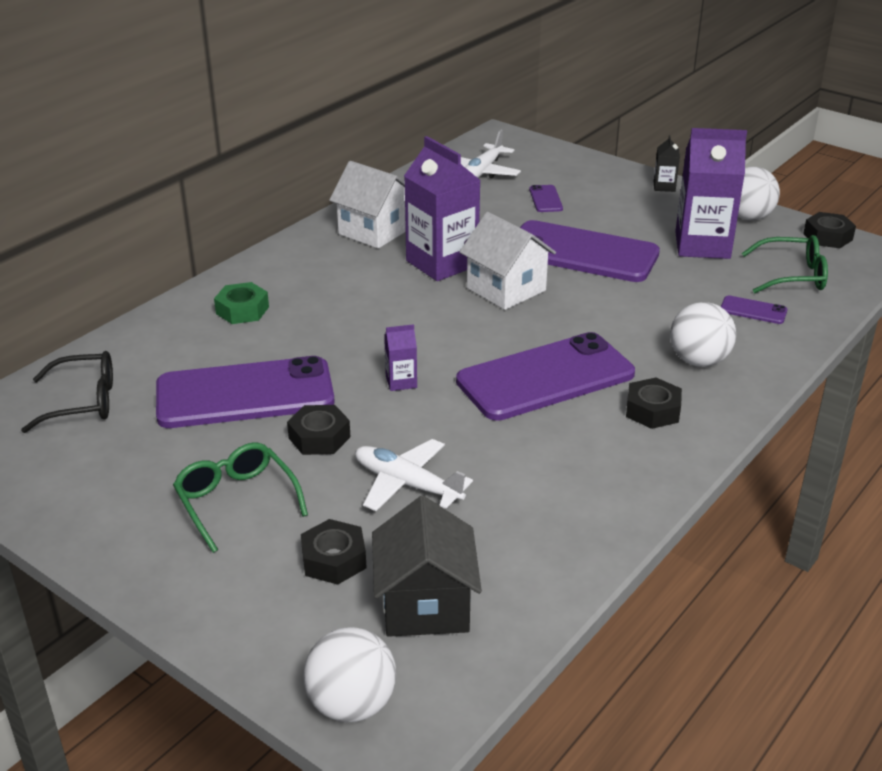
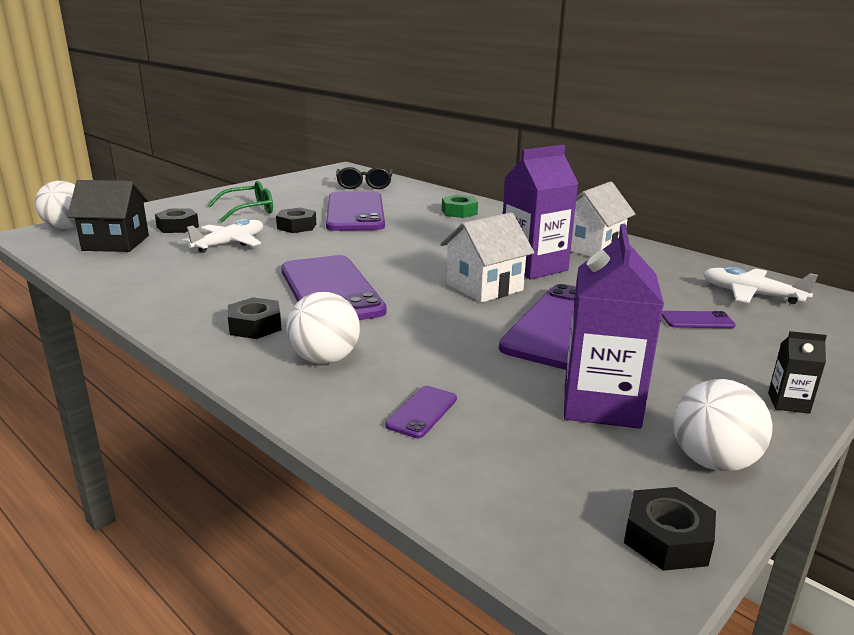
camera: 95 degrees right, 10 degrees down
(401, 382) = (349, 247): purple carton -> none
(793, 276) = (517, 465): green glasses -> none

